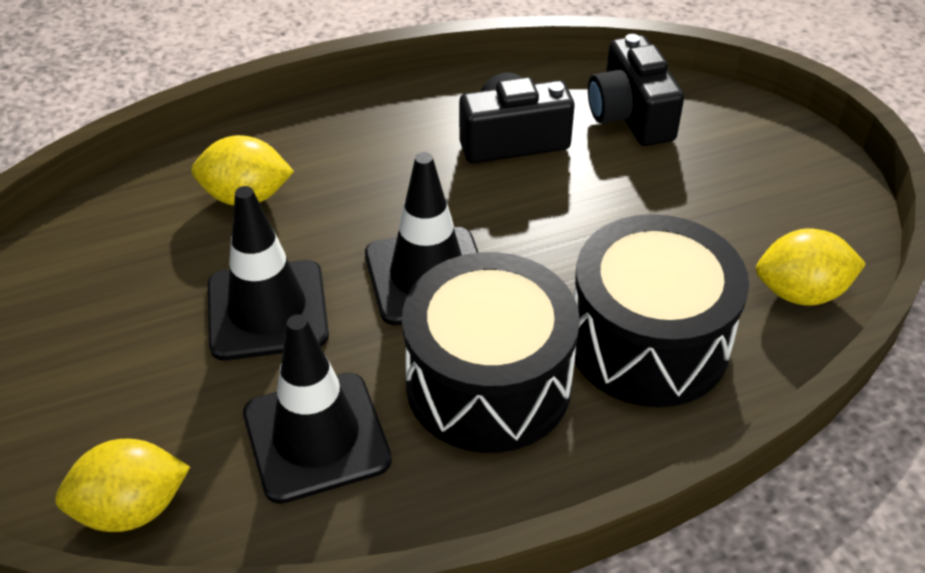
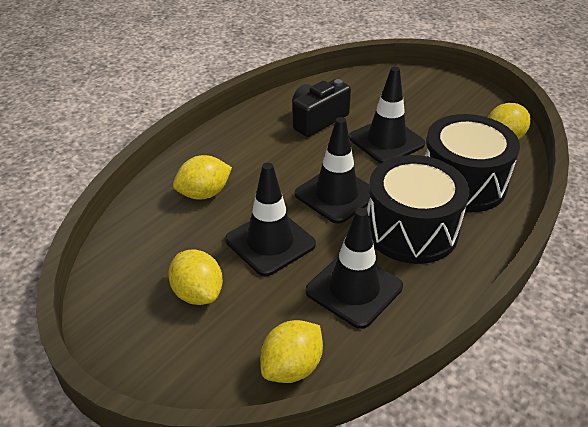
camera: 30 degrees left, 5 degrees down
(111, 342) = (198, 293): none -> yellow lemon
(589, 218) = (386, 141): none -> black traffic cone
(630, 115) = (362, 91): black camera -> none

